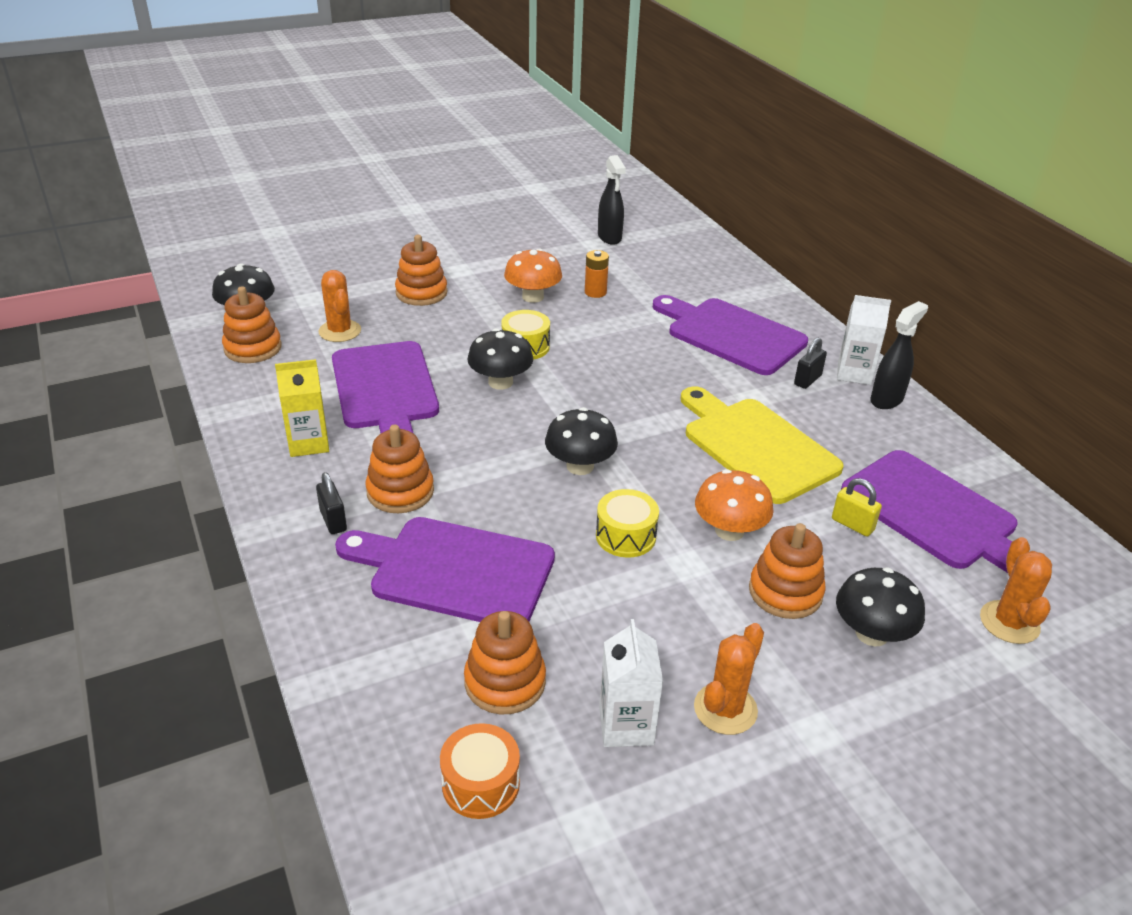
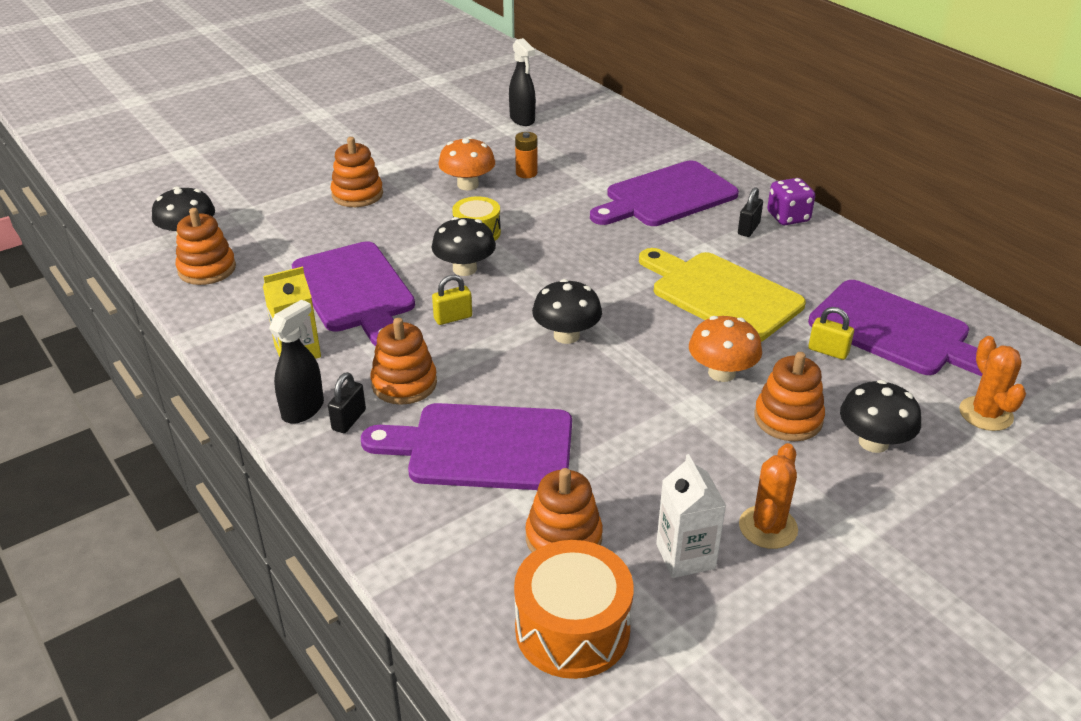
camera: 10 degrees left, 0 degrees up
(333, 520) = (349, 420): black padlock -> black padlock turned 60 degrees clockwise
(340, 331) = (289, 241): orange cactus -> none
(471, 431) = (453, 318): none -> yellow padlock
(480, 784) = (572, 629): orange drum -> orange drum, size x1.58
(625, 536) = (630, 392): yellow drum -> none
(731, 334) = (666, 196): purple cutting board -> purple cutting board turned 60 degrees counterclockwise
(854, 373) = (788, 217): white carton -> purple dice
(887, 399) = (824, 237): black spray bottle -> black spray bottle (303, 409)

